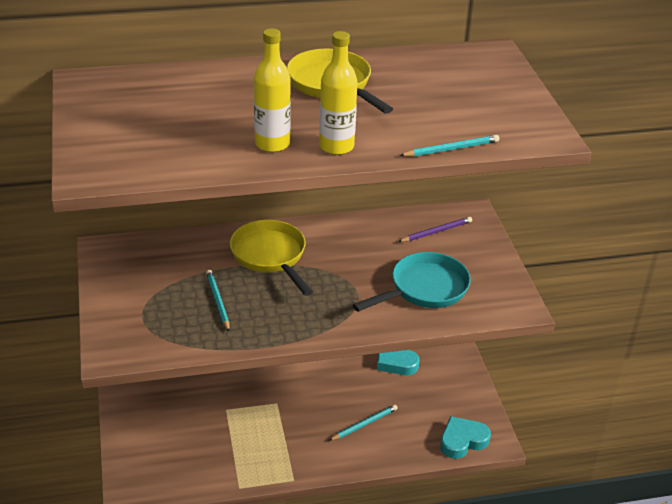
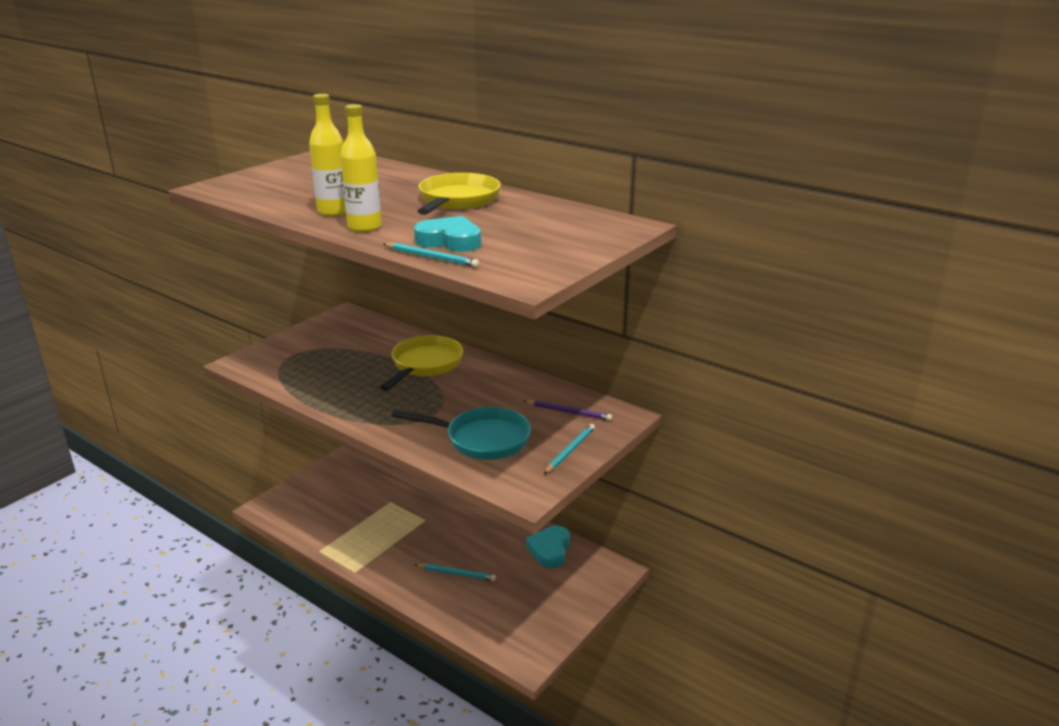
camera: 50 degrees right, 10 degrees down
(217, 301) = (344, 370): turquoise pencil -> turquoise pencil (570, 450)
(462, 441) = (505, 638): turquoise heart -> turquoise heart (450, 241)

